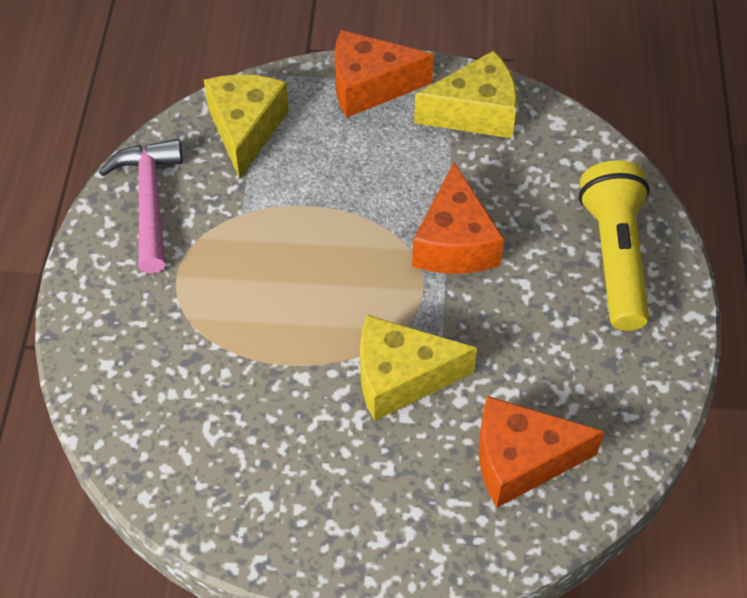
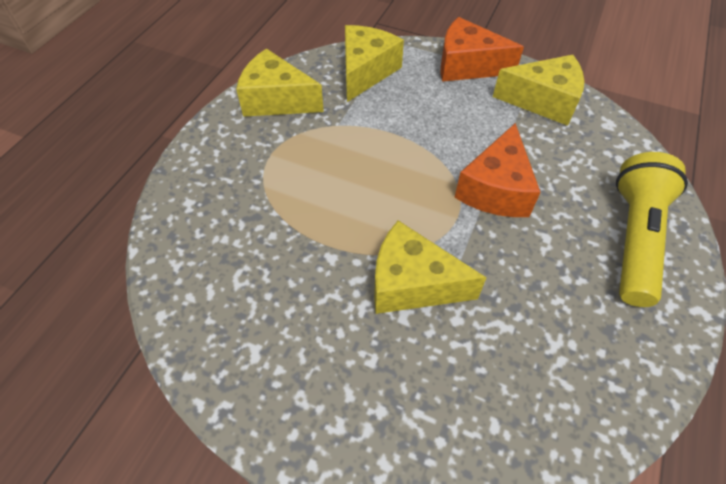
camera: 20 degrees right, 0 degrees up
(149, 201) = (276, 100): pink hammer -> yellow cheese
(521, 460) = (496, 395): orange cheese -> none

